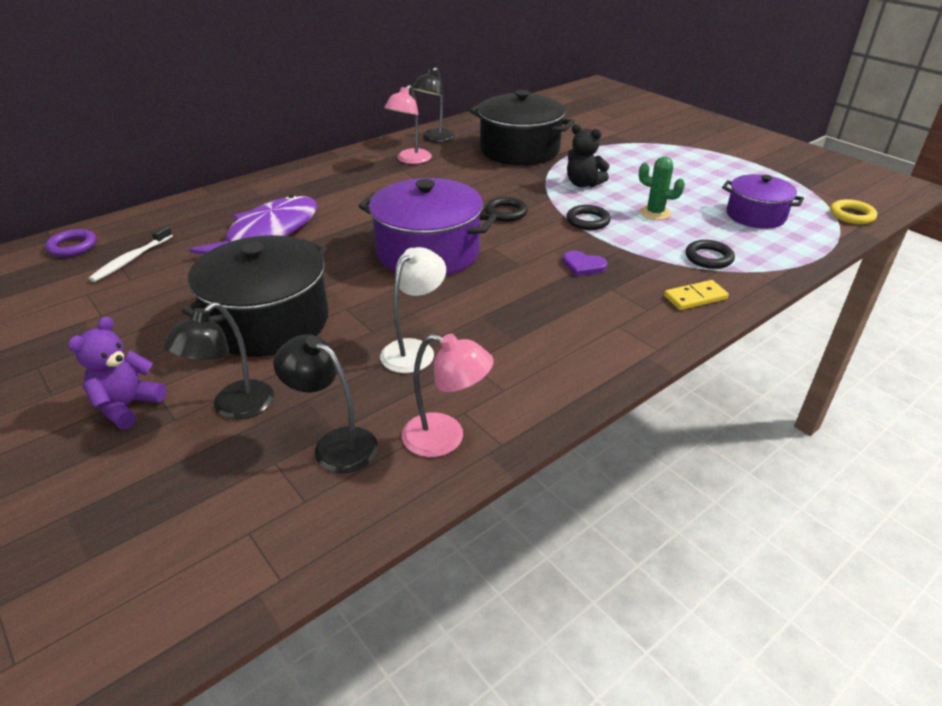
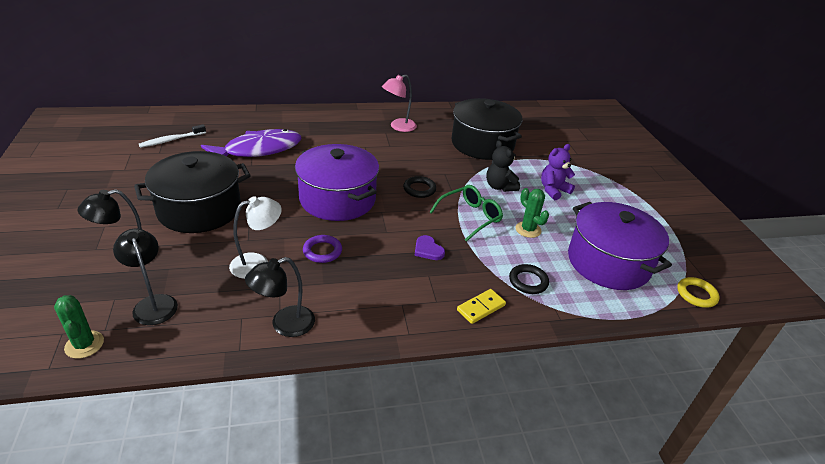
camera: 25 degrees right, 0 degrees up
(72, 246) = (152, 121): purple ring -> purple ring (322, 251)
(127, 406) = (82, 231): purple teddy bear -> purple teddy bear (553, 190)
(298, 530) = (84, 344): none -> green cactus
(434, 139) = (432, 116): black lamp -> black lamp (284, 325)
(445, 438) = (213, 330): pink lamp -> none
(588, 221) = (470, 217): black ring -> green glasses
(695, 297) = (481, 308): yellow domino -> yellow domino turned 45 degrees counterclockwise
(755, 215) = (608, 262): purple pot -> purple pot, size x1.64

